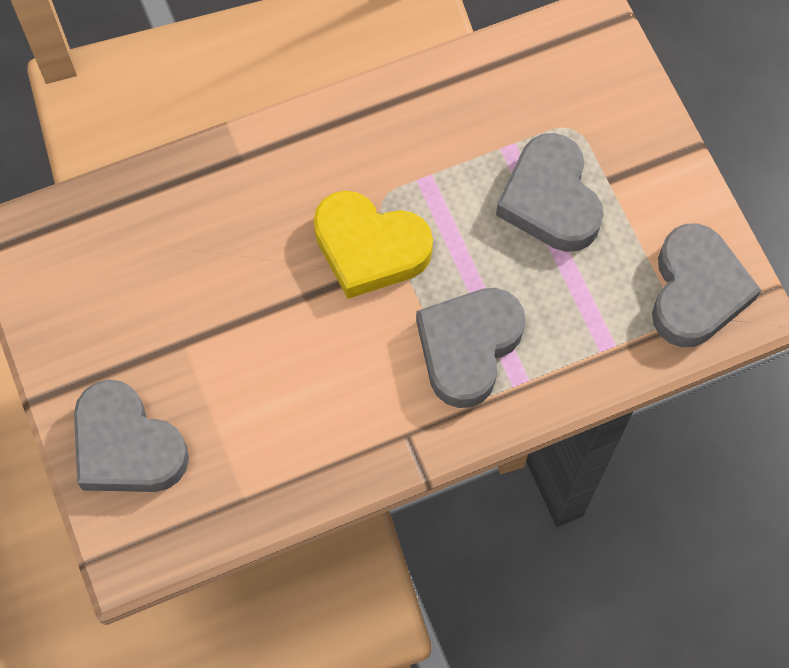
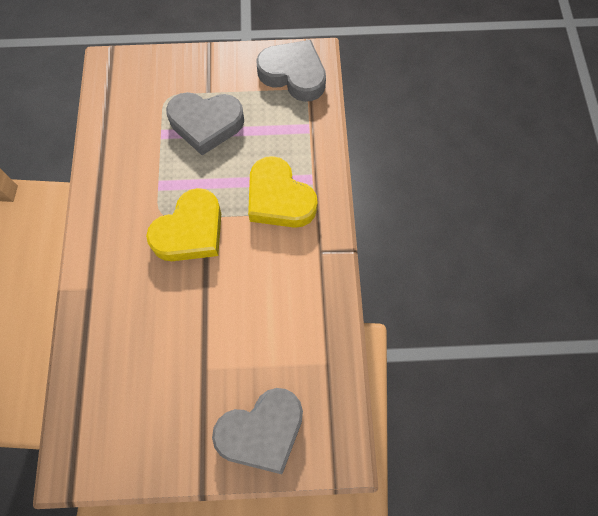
camera: 70 degrees left, 0 degrees up
(468, 347) = (279, 198): grey heart -> yellow heart

